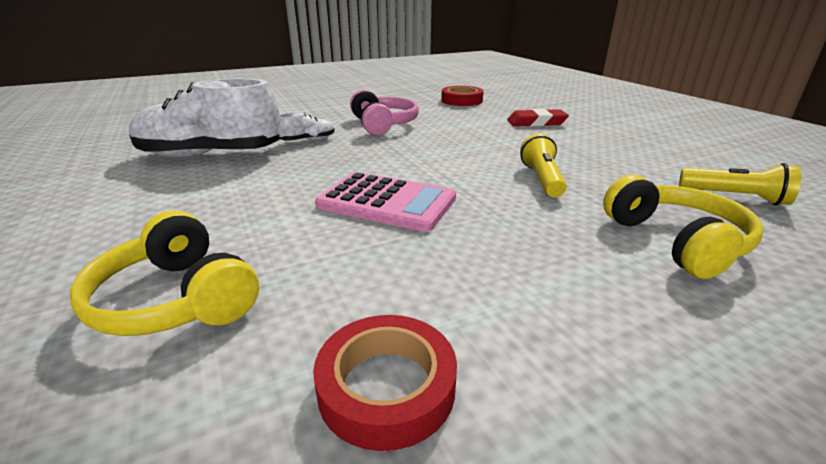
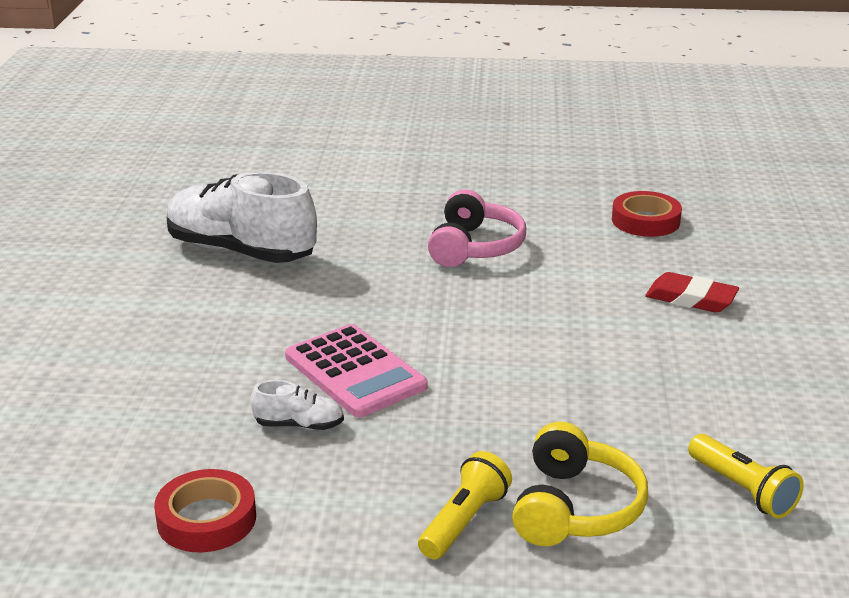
camera: 30 degrees right, 0 degrees up
(176, 299) = (123, 412): yellow headphones -> none
(307, 140) = (358, 253): white shoe -> white shoe (299, 425)
(541, 179) = (553, 394): yellow flashlight -> yellow flashlight (464, 521)

